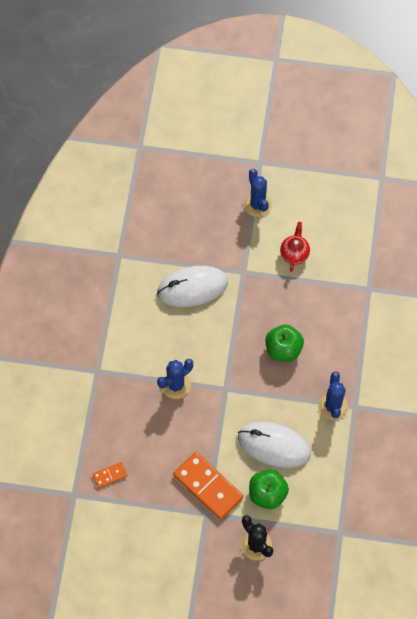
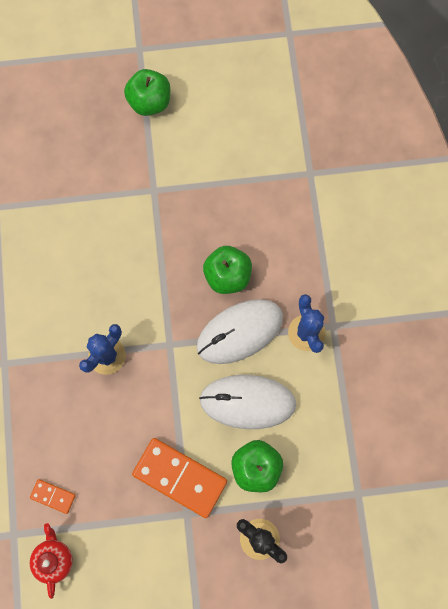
camera: 15 degrees left, 10 degrees up
(110, 475) = (53, 496): orange domino -> orange domino turned 60 degrees clockwise
(192, 288) = (96, 226): white mouse -> white mouse (239, 332)
(257, 205) = (149, 102): blue cactus -> green apple
(294, 253) = (210, 152): red teapot -> red teapot (54, 559)

